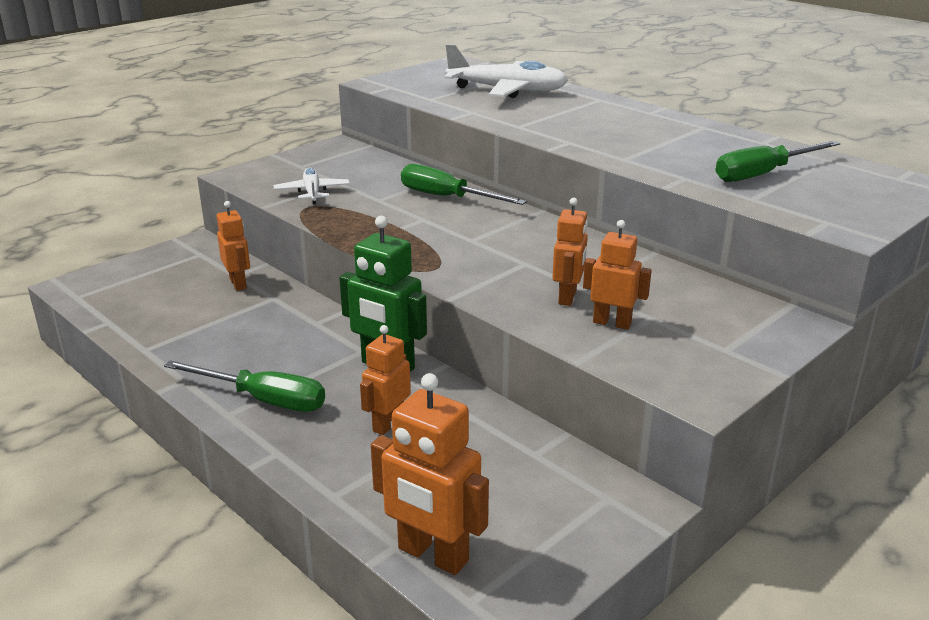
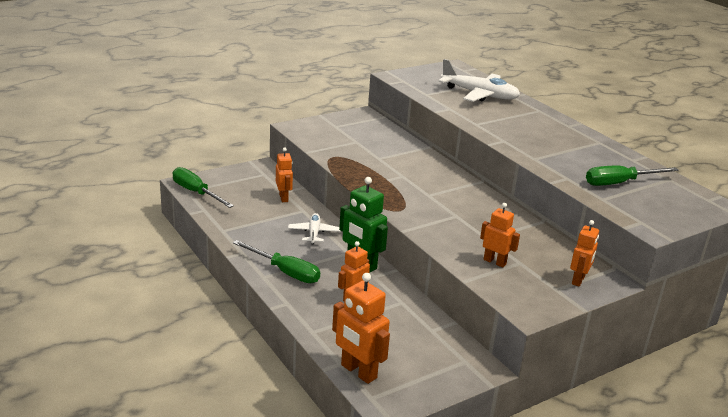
camera: 10 degrees right, 0 degrees up
(312, 192) = (339, 147): white plane -> white plane (314, 233)
(447, 197) = (422, 163): green screwdriver -> green screwdriver (196, 192)
(568, 297) = (474, 241): orange robot -> orange robot (578, 280)

